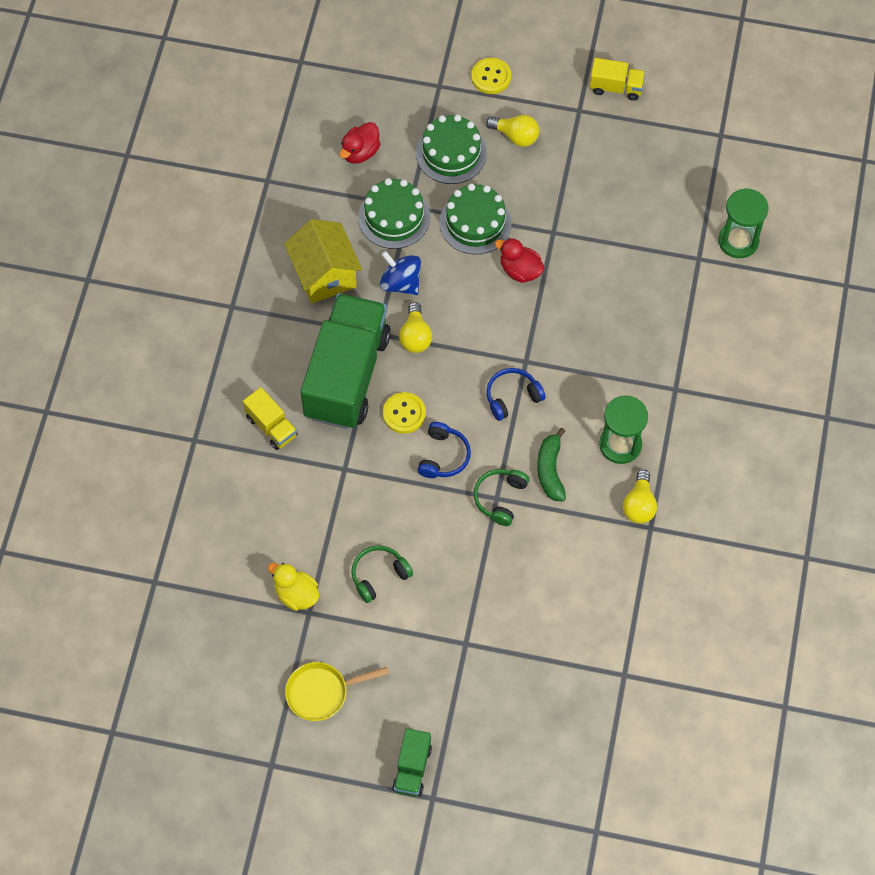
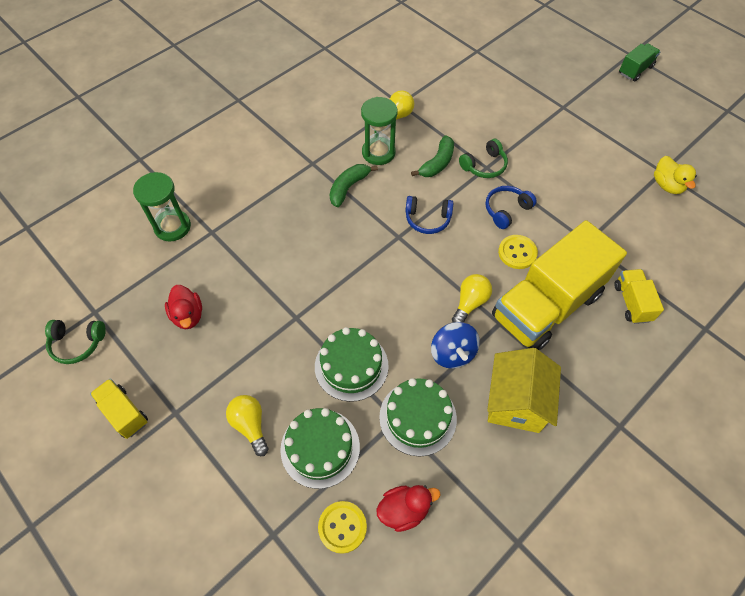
camera: 145 degrees left, 5 degrees down
(322, 692) = (675, 127): yellow pan -> none
(347, 375) = (546, 305): green truck -> yellow truck
(379, 575) = (599, 167): green headphones -> green headphones (77, 343)
(491, 77) = (217, 507): yellow button -> yellow button (342, 527)
(520, 270) = (348, 303): red duck -> red duck (188, 315)
(615, 383) = (348, 188): none -> green banana

